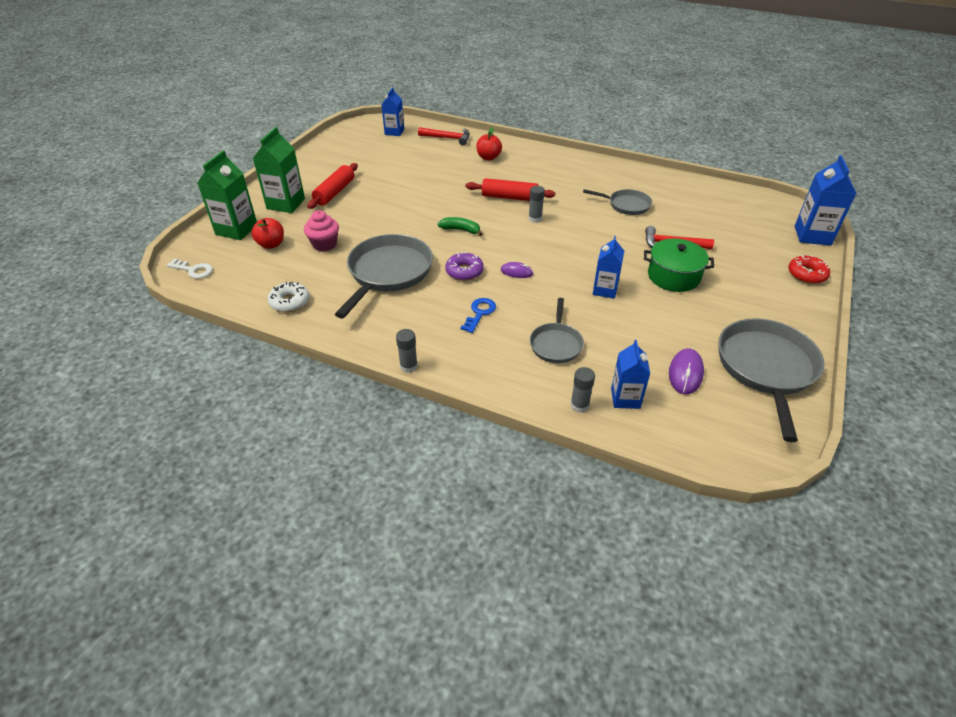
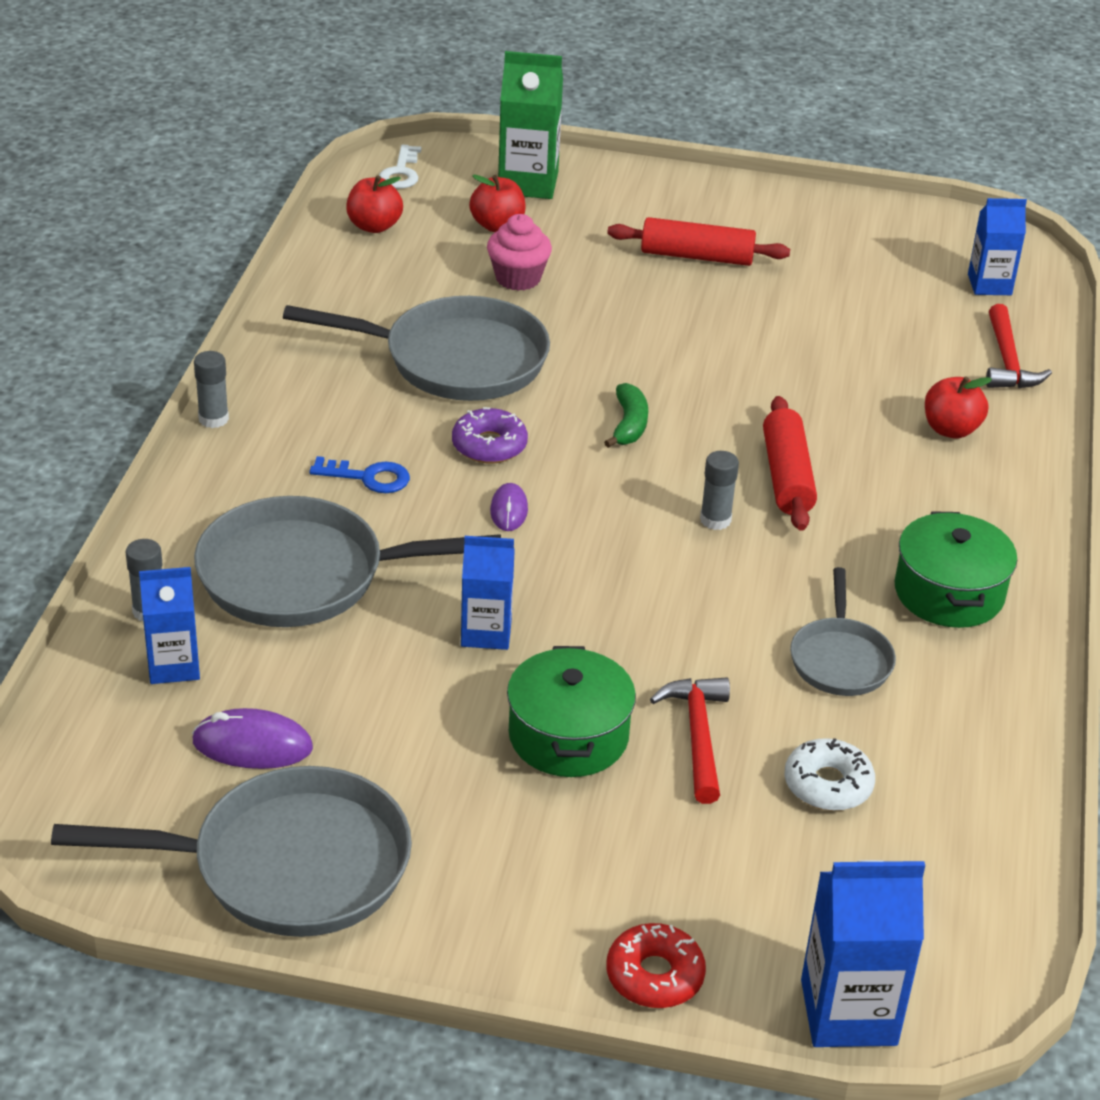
camera: 75 degrees right, 5 degrees down
(244, 286) = (374, 226): none -> red apple
(286, 204) = (631, 213): green carton -> none
(289, 302) = (345, 276): white donut -> white donut (828, 784)
(556, 344) = (303, 575): grey pan -> grey pan, size x1.80
(589, 176) = (949, 592): none -> green pot

